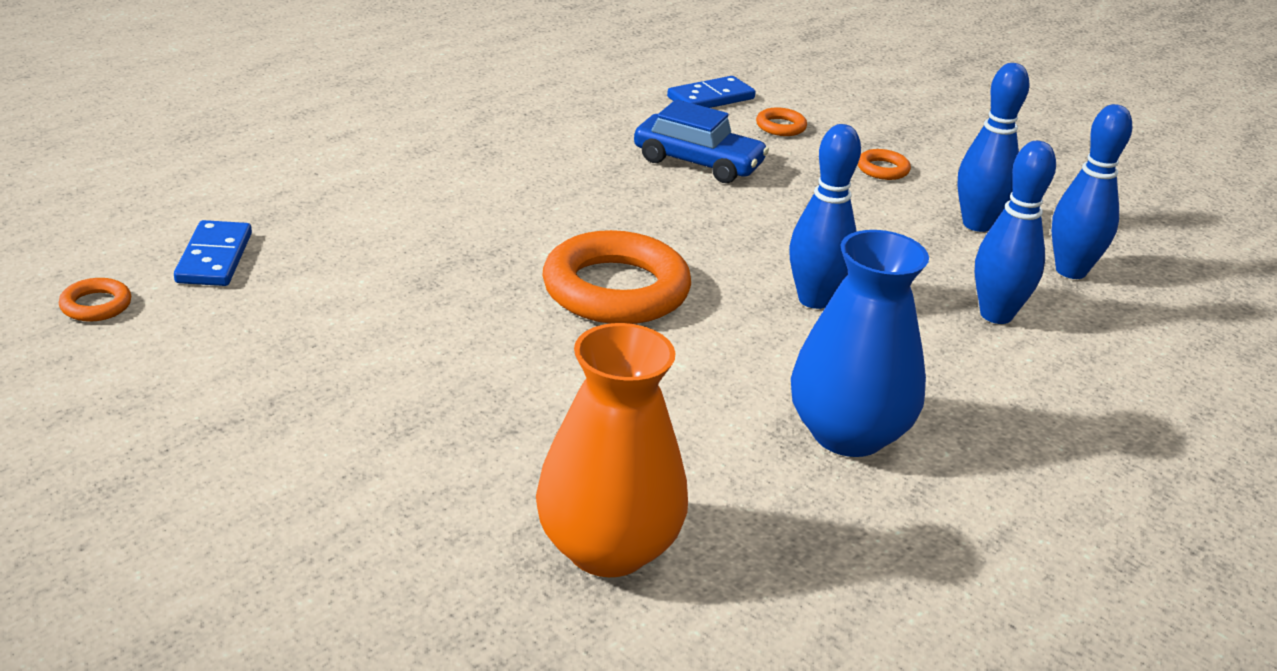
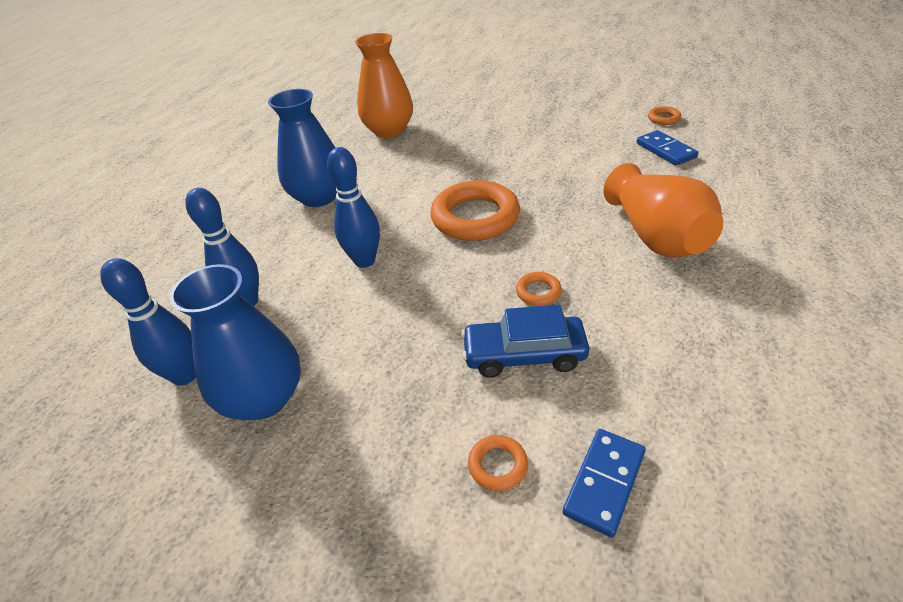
camera: 160 degrees right, 10 degrees up
(432, 183) = (656, 237): none -> orange vase
(882, 169) = (366, 441): orange ring -> orange ring (538, 292)
(977, 224) = (264, 398): blue bowling pin -> blue vase

